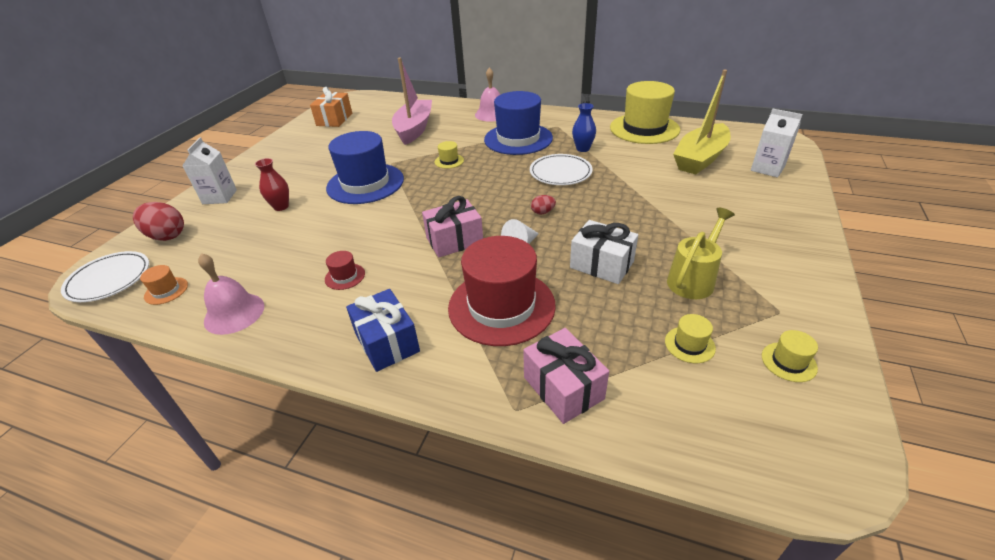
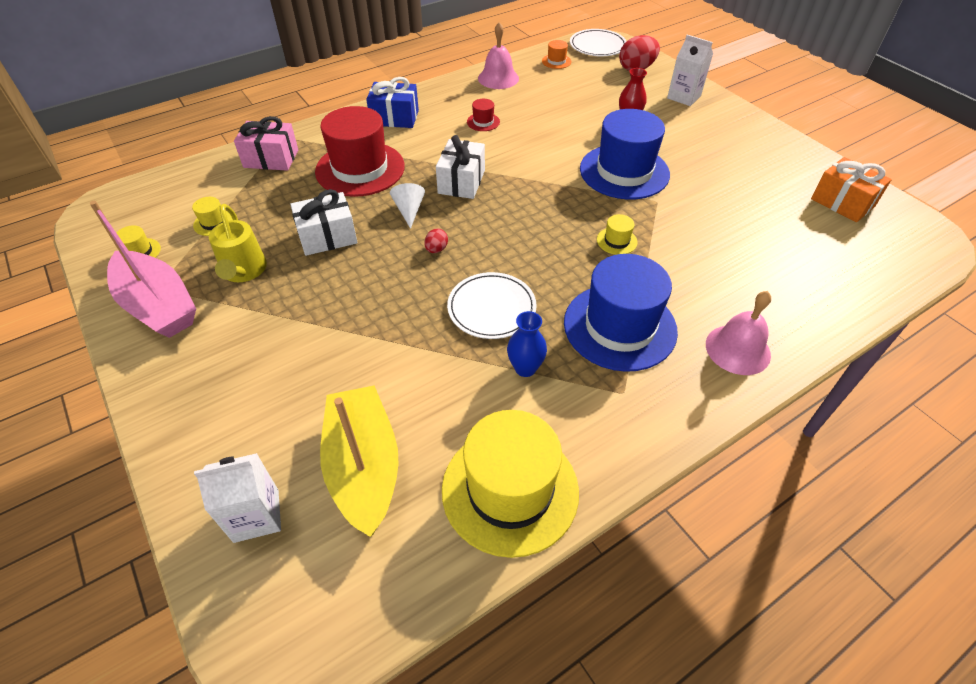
camera: 125 degrees right, 10 degrees up
(414, 129) = (745, 253): pink boat -> pink boat (158, 306)
(454, 241) = (461, 182): pink gift -> white gift

